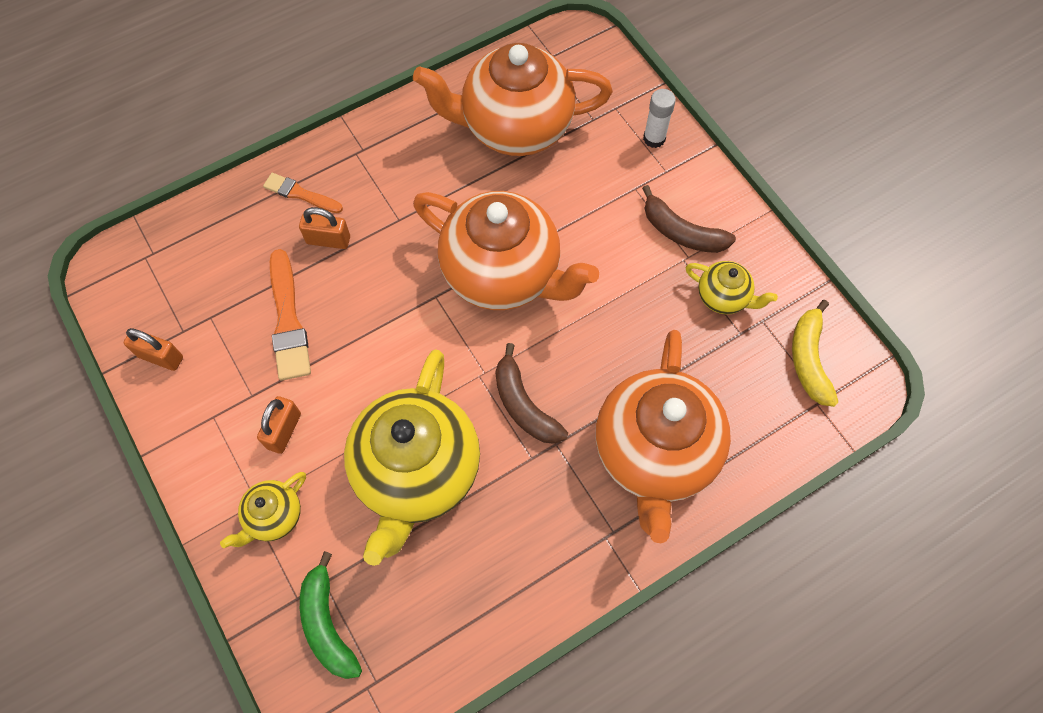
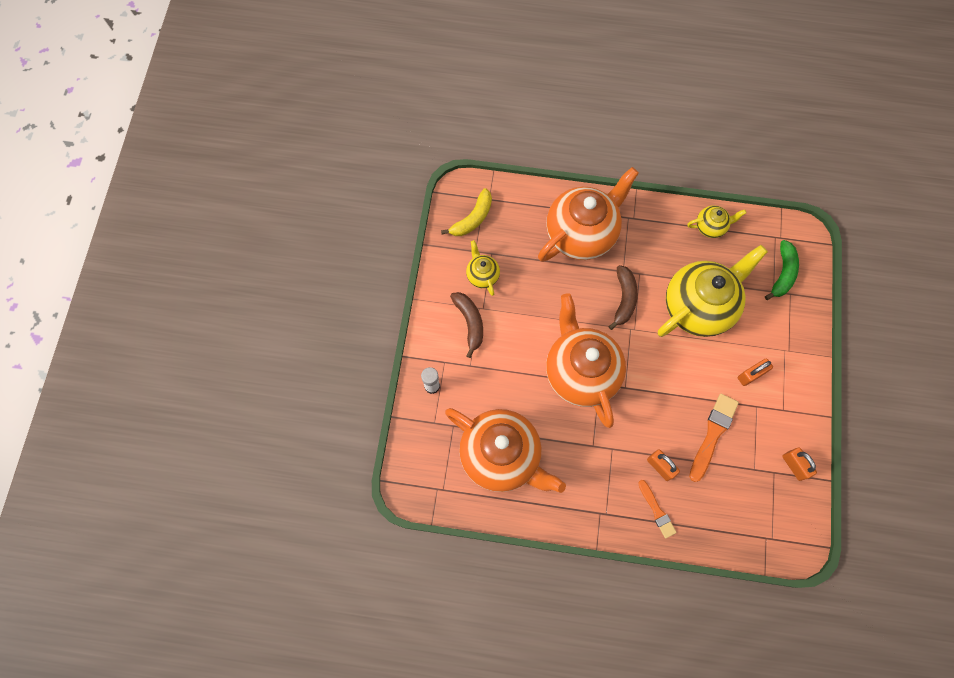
camera: 140 degrees left, 5 degrees up
(274, 517) = (780, 337): yellow teapot -> yellow teapot (710, 227)

